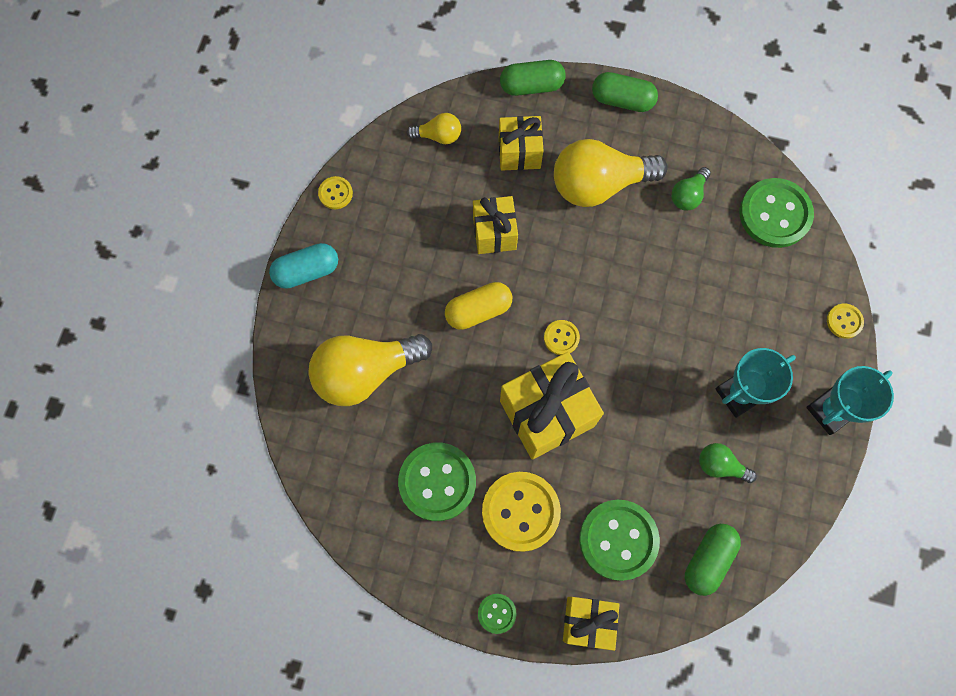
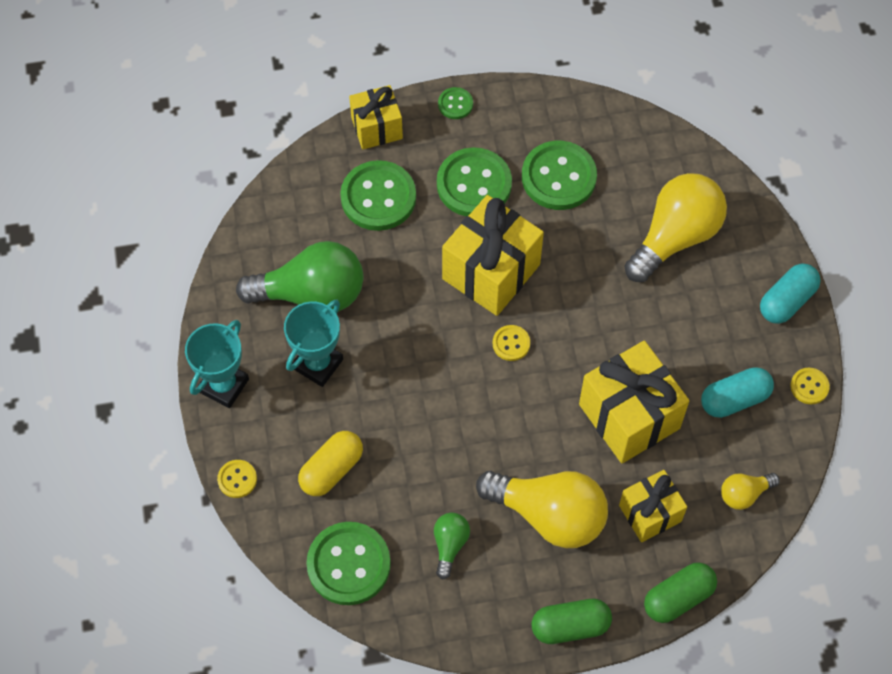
camera: 155 degrees right, 10 degrees down
(401, 209) = (734, 399): none -> turquoise capsule
(478, 310) = (603, 335): yellow capsule -> yellow capsule (331, 469)
(494, 233) = (629, 416): yellow gift -> yellow gift, size x1.66
(520, 511) = (474, 184): yellow button -> green button
(599, 184) = (549, 515): yellow light bulb -> yellow light bulb turned 60 degrees clockwise
(708, 559) = (293, 214): green capsule -> none
(720, 465) = (311, 294): green light bulb -> green light bulb, size x2.09

